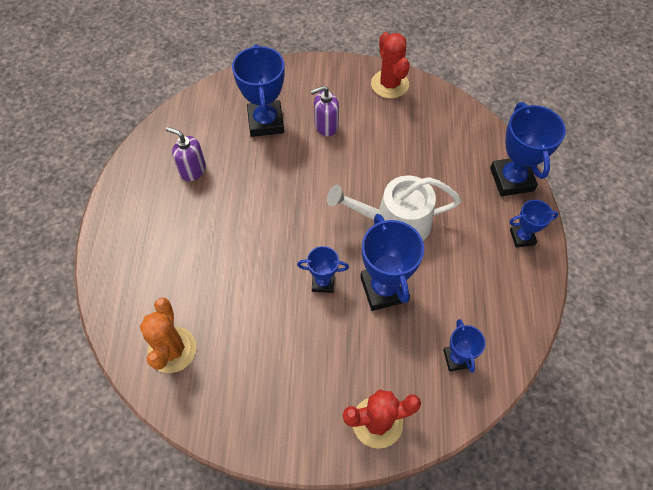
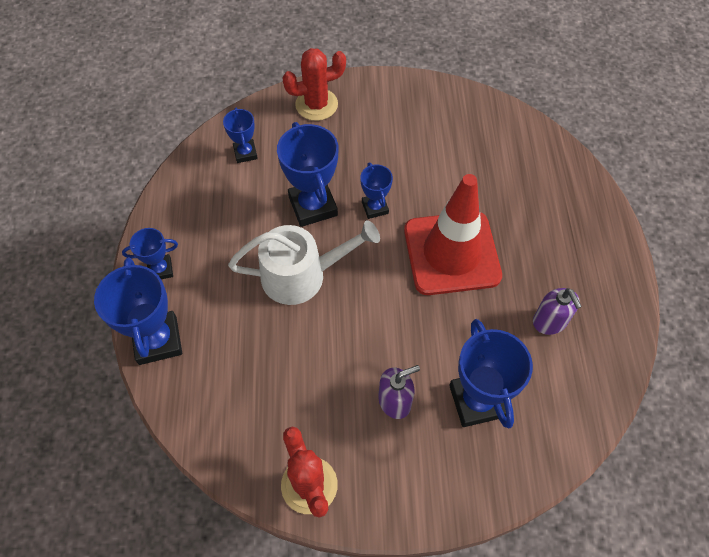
camera: 175 degrees right, 0 degrees up
(172, 350) = (504, 141): orange cactus -> none
(192, 170) = (549, 322): purple soap dispenser -> purple soap dispenser turned 45 degrees clockwise
(258, 232) = (451, 253): none -> red traffic cone
(323, 282) = (375, 207): blue trophy -> blue trophy turned 75 degrees clockwise

